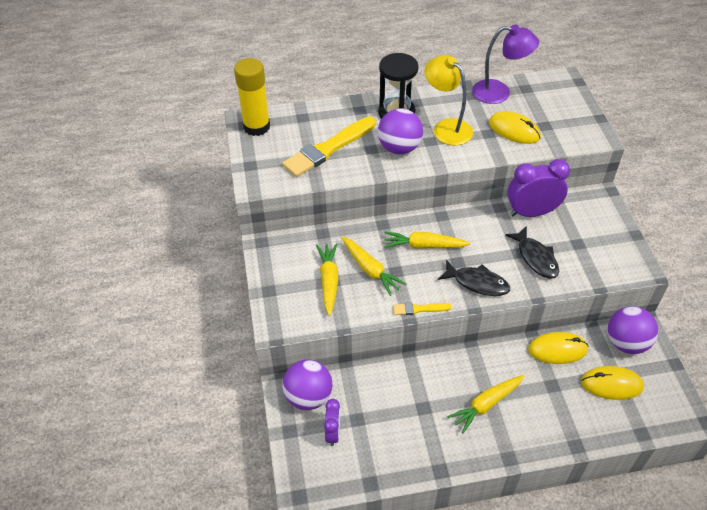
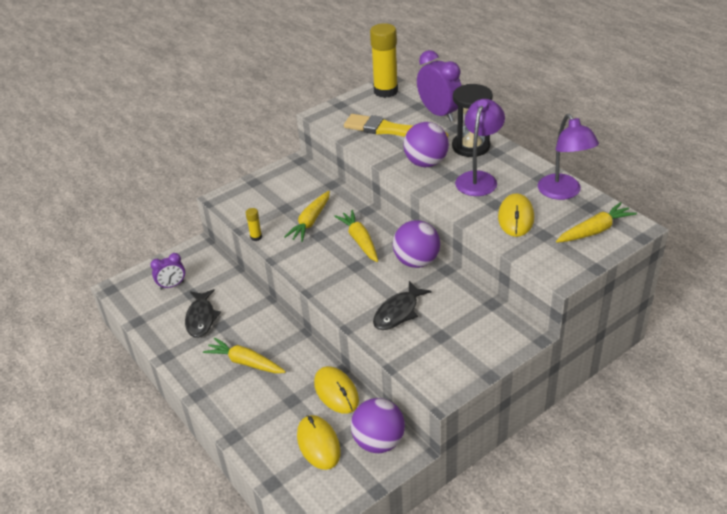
camera: 65 degrees right, 10 degrees down
(308, 396) = (198, 261): purple ball -> purple ball (416, 261)
(329, 281) = (283, 206): yellow carrot -> yellow carrot (595, 230)
(364, 319) = (256, 237): none -> yellow glue stick
(419, 309) = (286, 262): yellow brush -> none
(446, 127) = (478, 178): yellow lamp -> purple lamp
(477, 283) = (339, 285): black fish -> black fish (201, 318)
(531, 212) = (457, 292): purple clock -> purple clock (439, 113)

